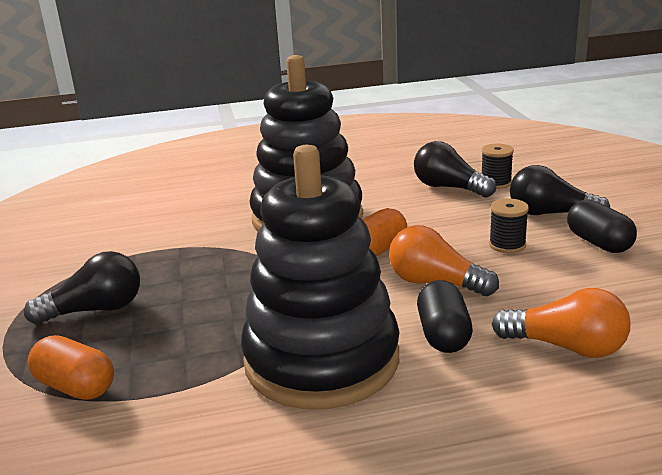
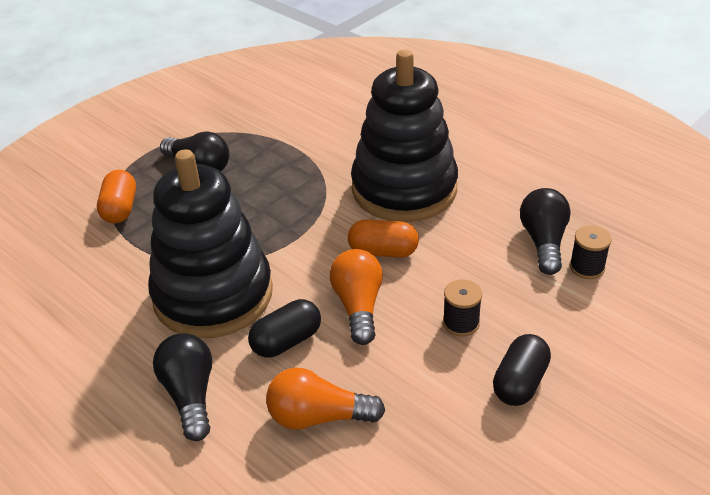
camera: 55 degrees right, 15 degrees up
(550, 214) = (552, 329): black light bulb -> black light bulb (190, 395)
(566, 347) = (318, 417): orange light bulb -> orange light bulb turned 105 degrees clockwise

